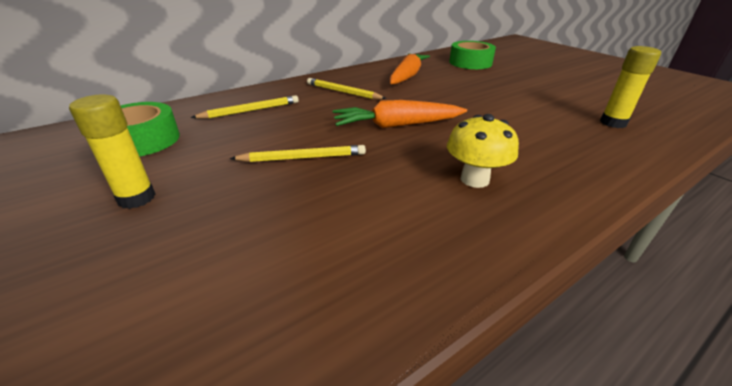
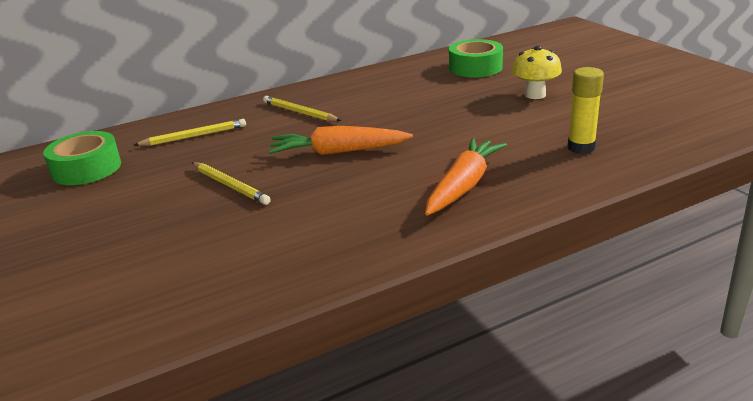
camera: 10 degrees right, 5 degrees down
(136, 198) = (80, 220): yellow glue stick -> none
(303, 158) = (230, 185): yellow pencil -> yellow pencil turned 45 degrees clockwise
(407, 76) = (384, 89): orange carrot -> orange carrot (463, 185)
(474, 179) = (382, 206): yellow mushroom -> yellow mushroom (535, 95)

